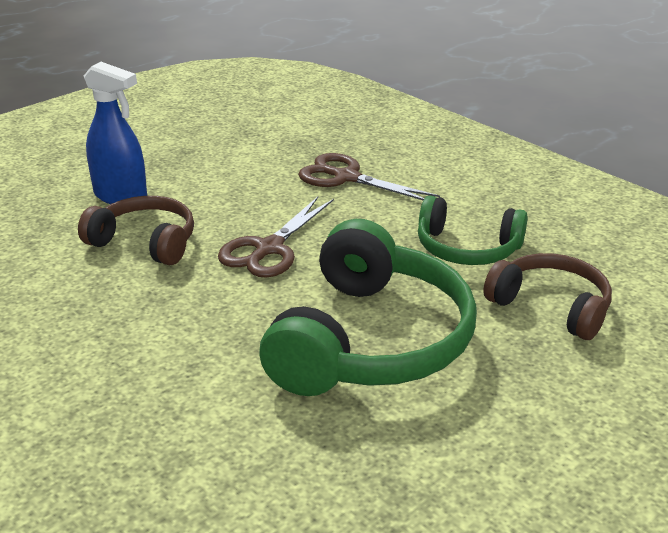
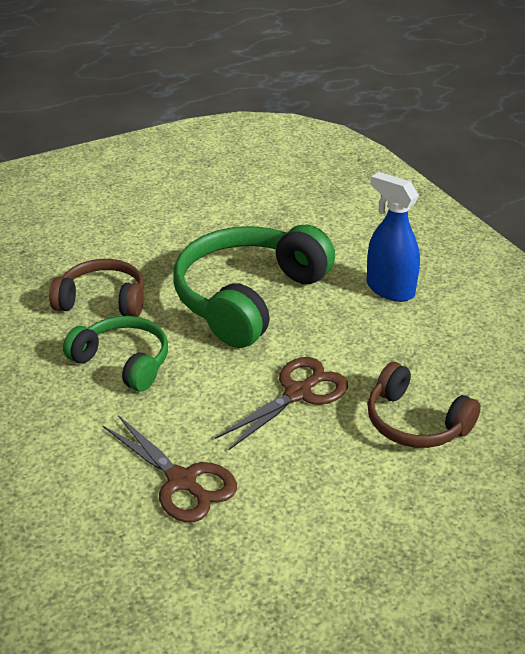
camera: 165 degrees left, 5 degrees up
(121, 196) = (446, 498): blue spray bottle -> blue spray bottle (390, 289)
(551, 307) = (102, 300): brown headphones -> brown headphones turned 135 degrees clockwise

